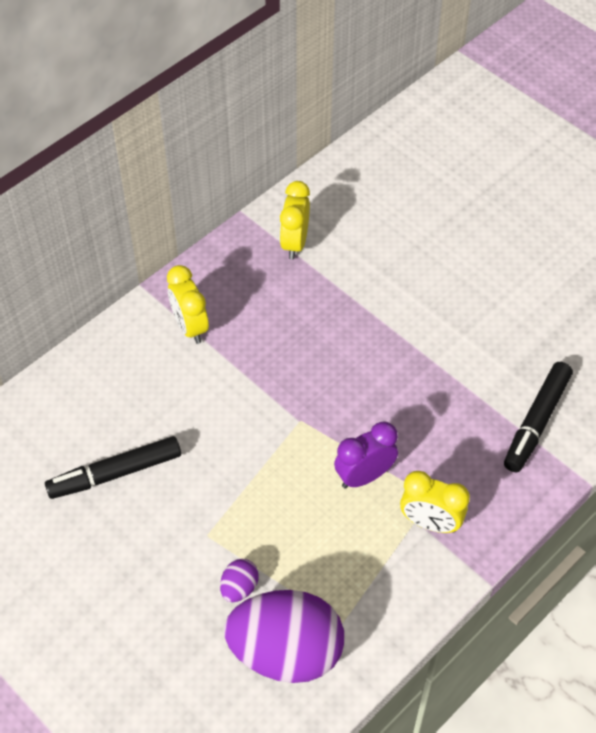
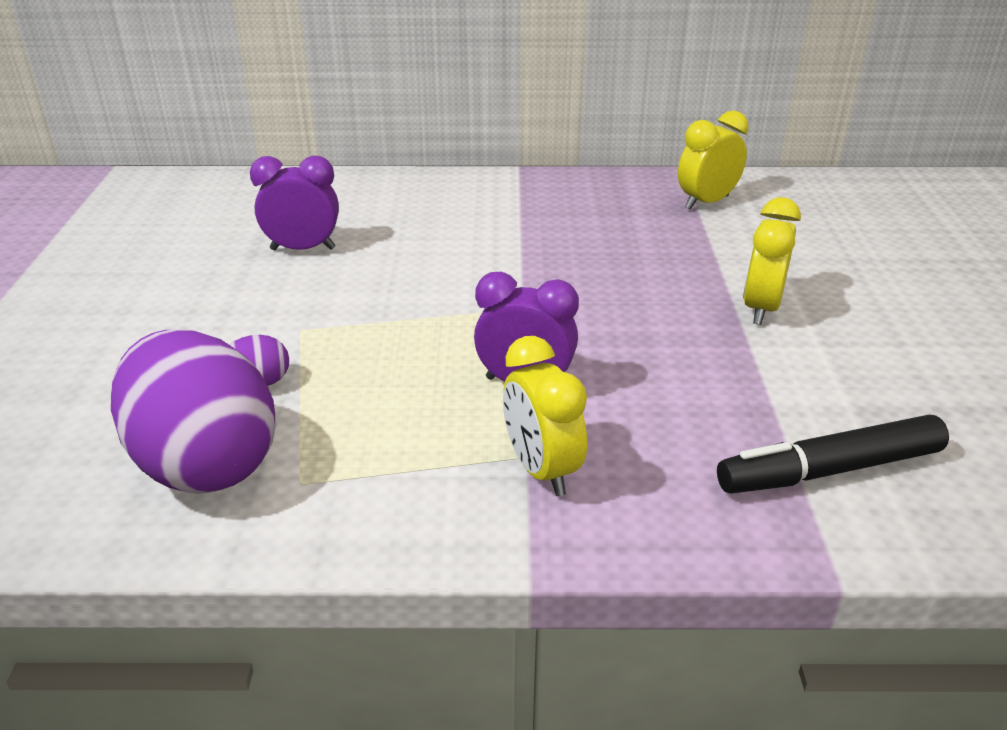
camera: 45 degrees right, 20 degrees down
(115, 473) = (303, 249): black marker -> purple clock
(190, 327) = (520, 204): yellow clock -> yellow clock (761, 308)

